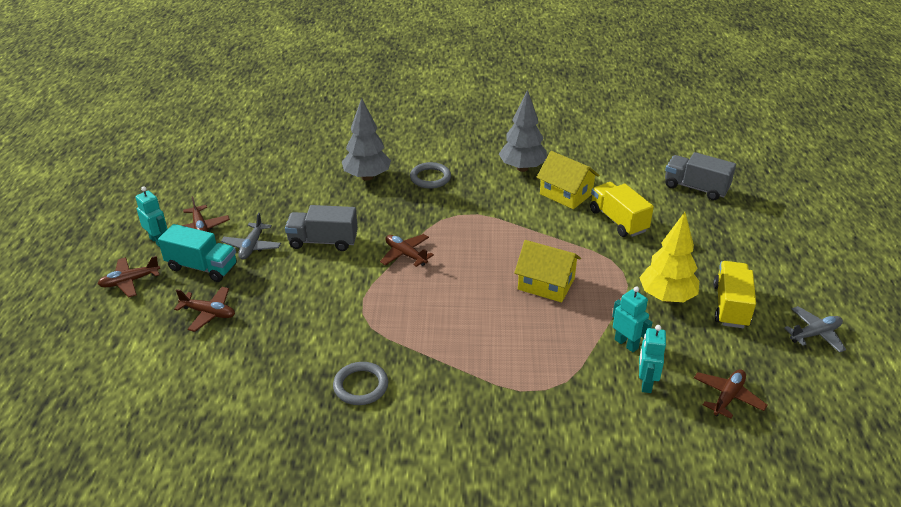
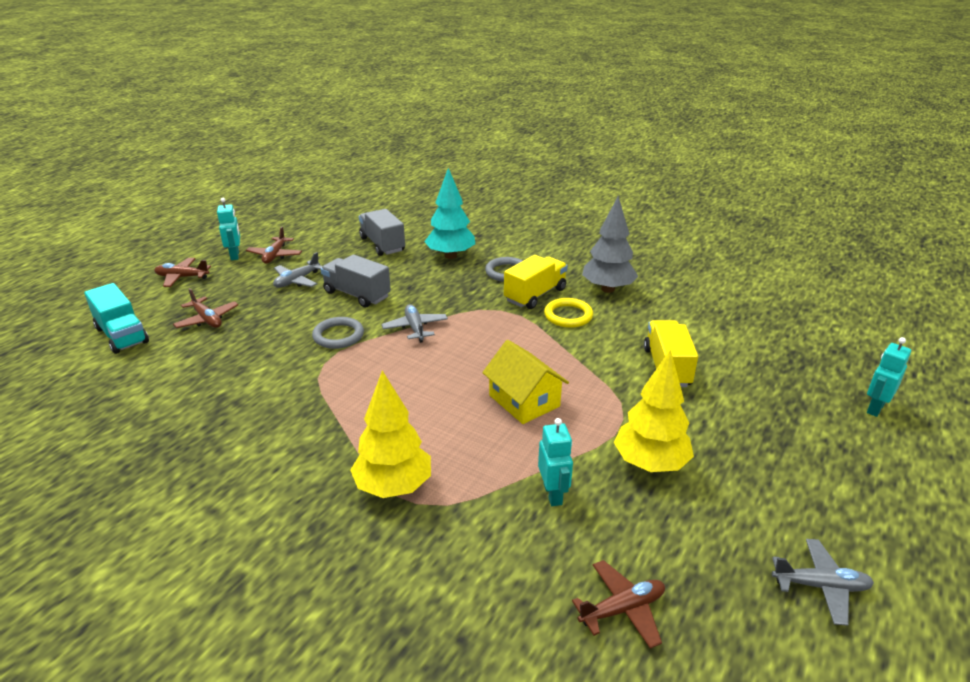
camera: 30 degrees right, 5 degrees down
(202, 267) = (243, 284): turquoise truck -> turquoise truck (122, 335)
(361, 386) = (252, 425): grey ring -> grey ring (338, 336)
(367, 177) = (450, 256): grey tree -> turquoise tree
(405, 254) = (415, 328): brown plane -> grey plane
(514, 202) = (568, 315): none -> yellow ring
(518, 385) = (393, 487): none -> yellow tree
(566, 194) = (631, 325): yellow house -> none
(646, 383) = (534, 546): turquoise robot -> turquoise robot (875, 408)
(695, 188) = (796, 364): grey truck -> grey truck (382, 244)
(730, 306) = (725, 505): yellow truck -> yellow truck (535, 295)

